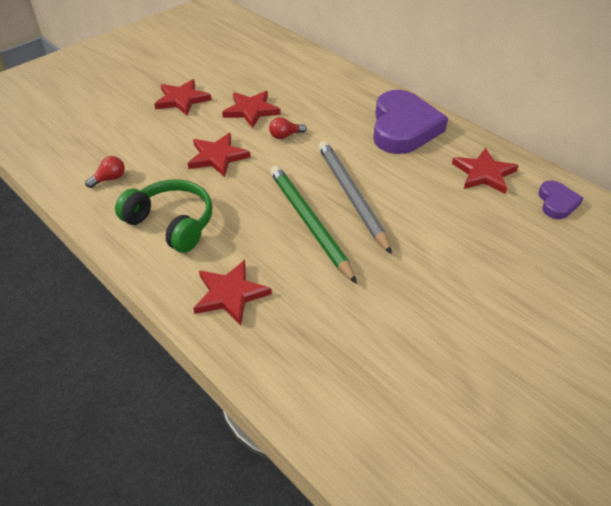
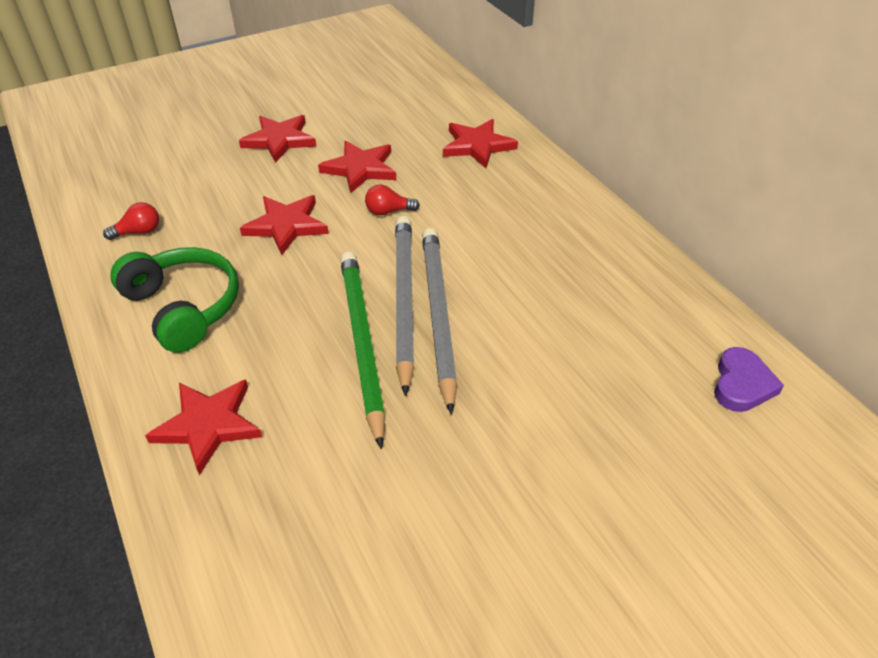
camera: 15 degrees right, 0 degrees up
(324, 191) = (403, 300): none -> grey pencil
(403, 128) = (557, 227): purple heart -> none
(484, 173) = (646, 316): red star -> red star (477, 146)

